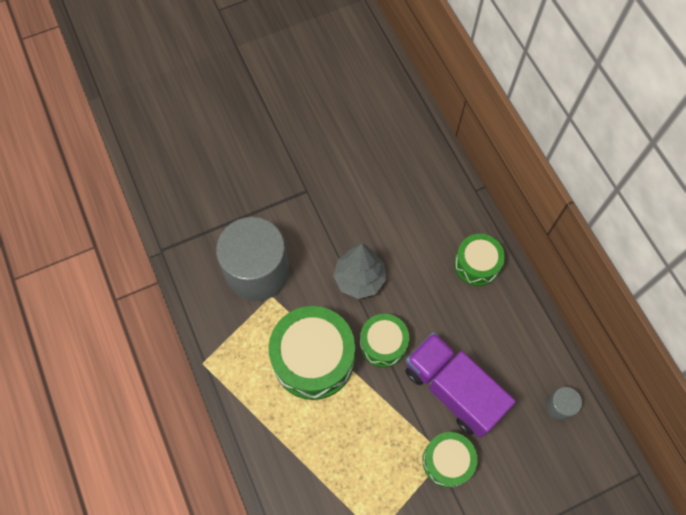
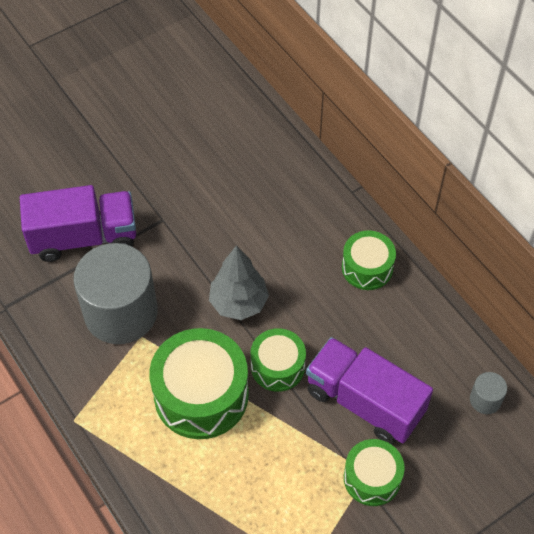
camera: 10 degrees left, 10 degrees down
(237, 196) = (84, 237): none -> purple truck

